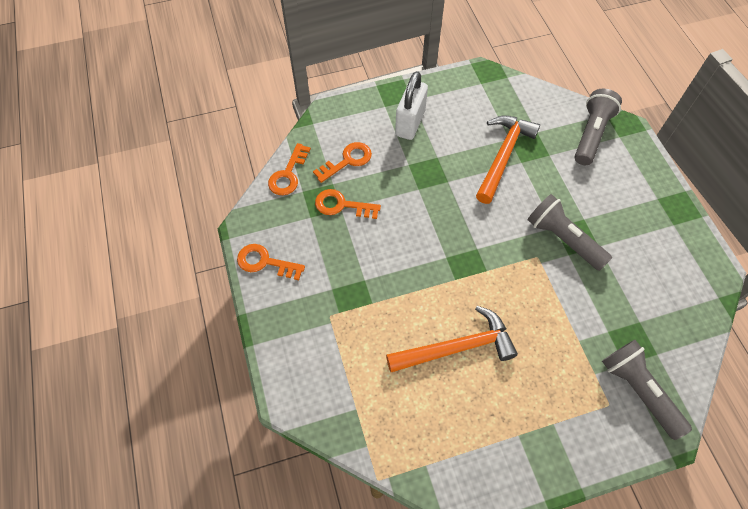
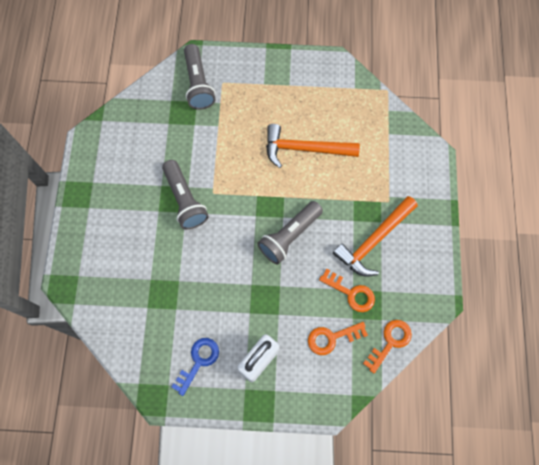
camera: 160 degrees left, 10 degrees up
(265, 262) = (428, 262): orange key -> none
(464, 106) = (198, 361): none -> blue key
(503, 156) = (191, 293): orange hammer -> orange hammer (374, 240)
(591, 134) = (101, 287): grey flashlight -> grey flashlight (289, 236)

